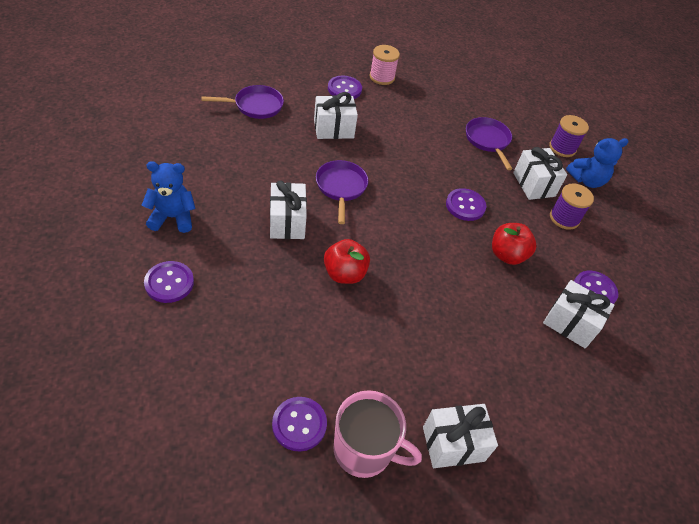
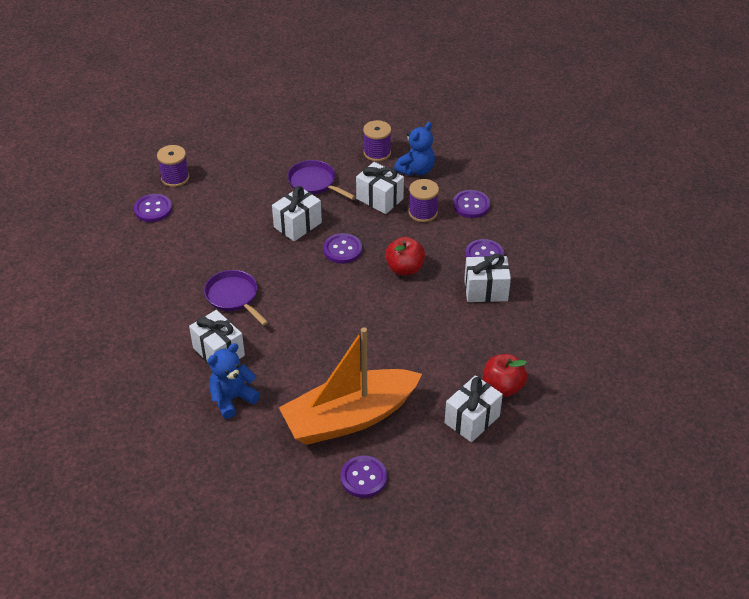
camera: 30 degrees left, 5 degrees down
(169, 283) = (175, 455): purple button -> purple button (471, 205)
(172, 217) = (123, 408): blue teddy bear -> blue teddy bear (232, 399)
(255, 106) = (90, 273): purple pan -> none
(333, 129) = (179, 251): white gift -> white gift (297, 225)
(340, 355) = (349, 417): none -> orange boat
(344, 274) = (300, 360): red apple -> red apple (502, 387)
(364, 450) = (419, 462): pink mug -> none
(382, 77) = (175, 178): pink spool -> purple spool

